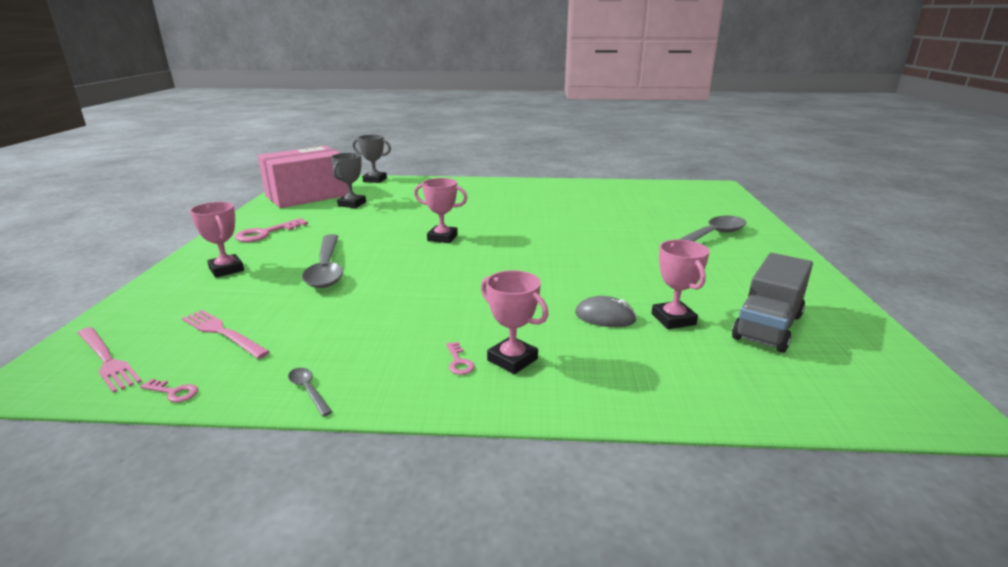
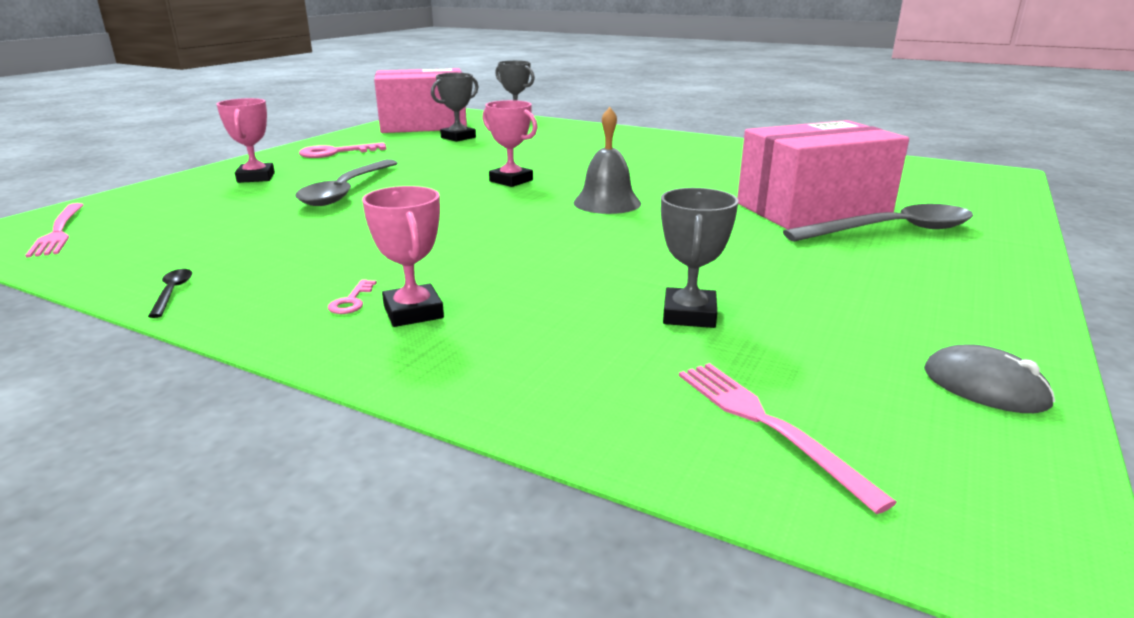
camera: 25 degrees right, 0 degrees up
(173, 392) = (67, 267): pink key -> none
(222, 333) = (175, 229): pink fork -> pink fork (767, 425)
(308, 390) = (172, 292): grey spoon -> black spoon
(530, 245) = (607, 203): none -> grey bell
(605, 317) = (595, 293): grey mouse -> grey mouse (985, 387)
(653, 228) = (813, 209): none -> pink box
(673, 319) = (689, 315): pink trophy -> grey trophy
(767, 326) = (832, 354): grey truck -> none

